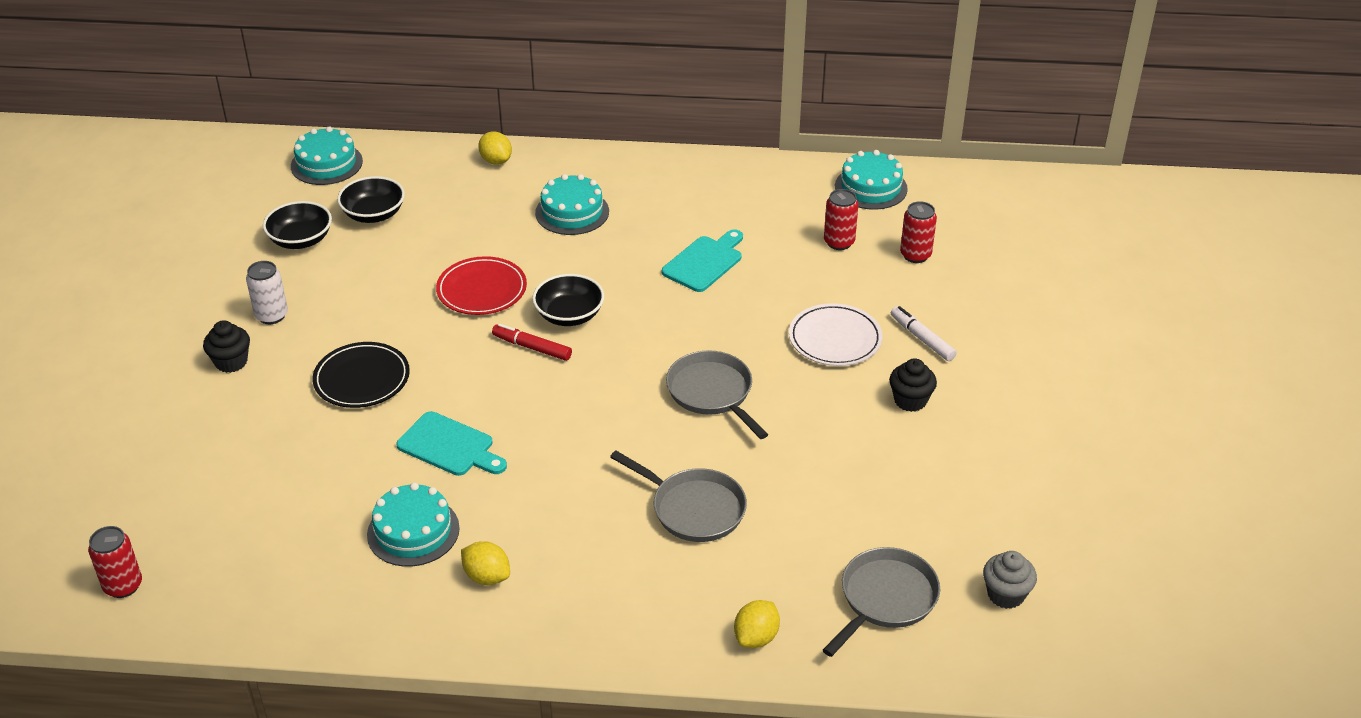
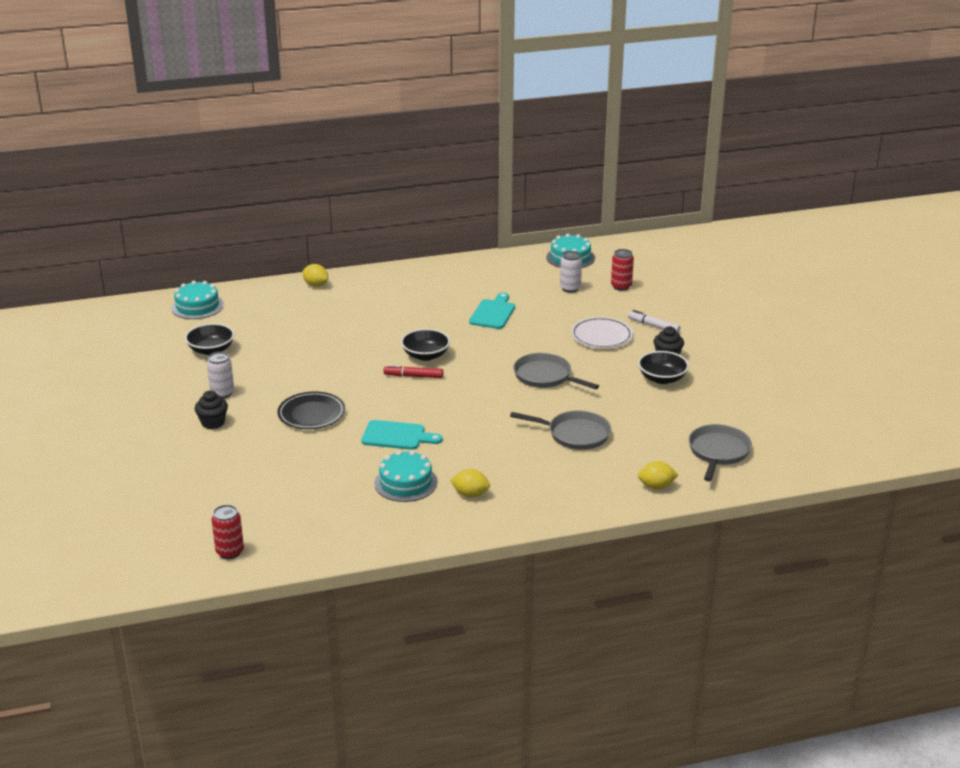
camera: 20 degrees left, 10 degrees down
(373, 214) = (252, 327): black bowl -> black bowl (662, 378)
(482, 290) = (358, 353): red plate -> none
(572, 212) = (388, 303): turquoise cake -> none
(756, 637) = (656, 486): yellow lemon -> yellow lemon turned 75 degrees clockwise
(839, 242) = (570, 288): red can -> white can
(1005, 594) = (784, 435): grey cupcake -> none

